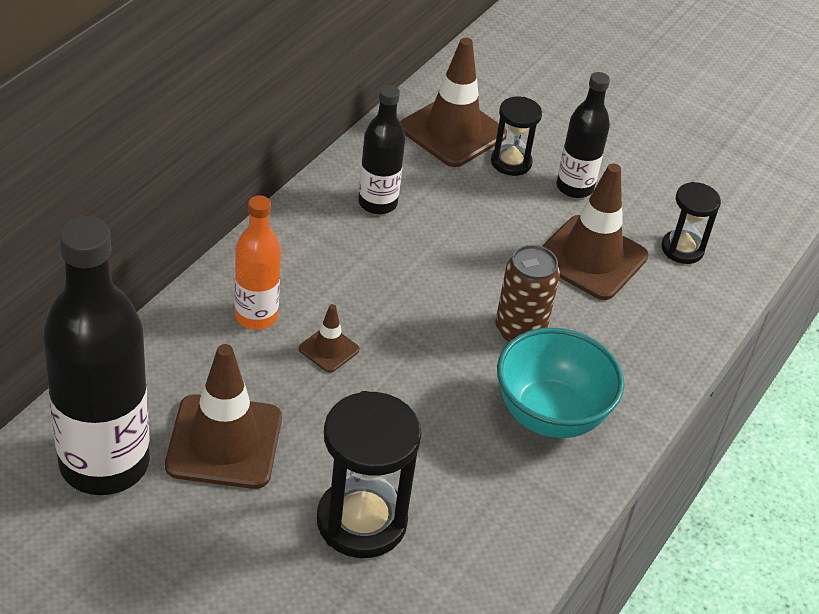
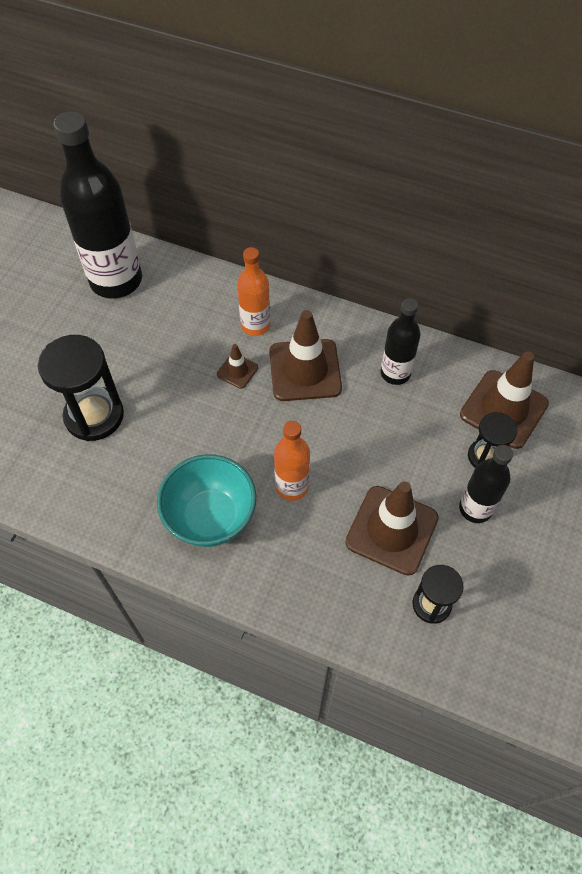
camera: 85 degrees right, 15 degrees up
(224, 442) = (144, 332): brown traffic cone -> brown traffic cone (305, 370)
(520, 330) = (292, 486): brown can -> orange bottle

